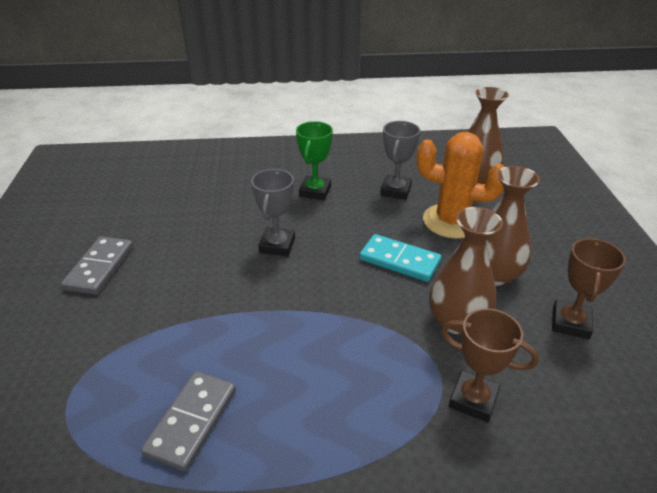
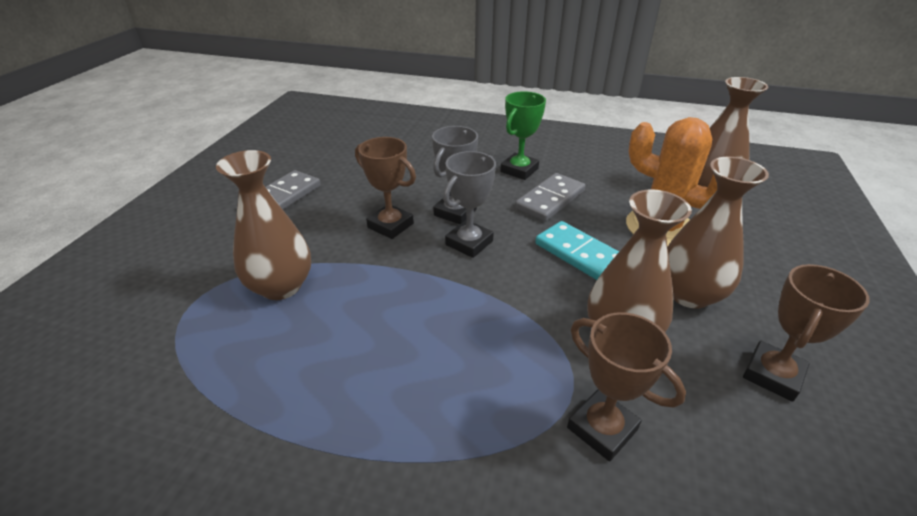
camera: 20 degrees right, 0 degrees up
(150, 357) = (281, 286): none -> brown vase
(192, 422) = (285, 358): grey domino -> grey domino (550, 200)
(224, 272) = (390, 225): none -> brown trophy
(395, 190) = (608, 185): grey trophy -> grey trophy (469, 243)

